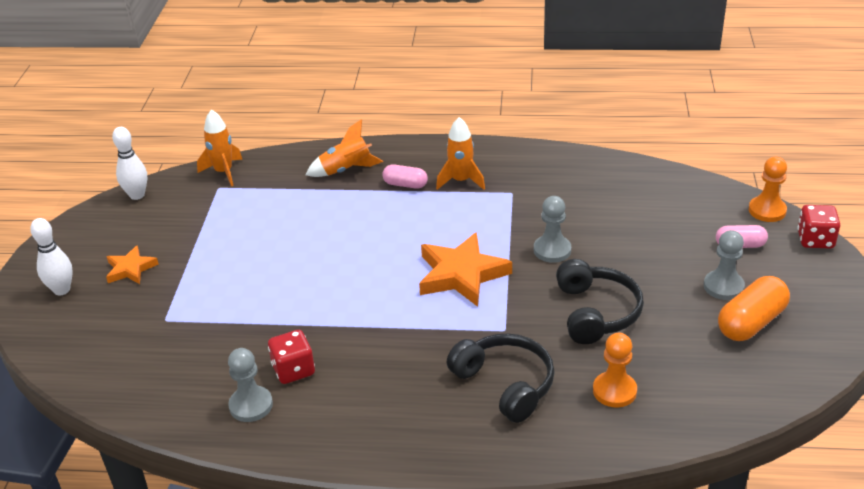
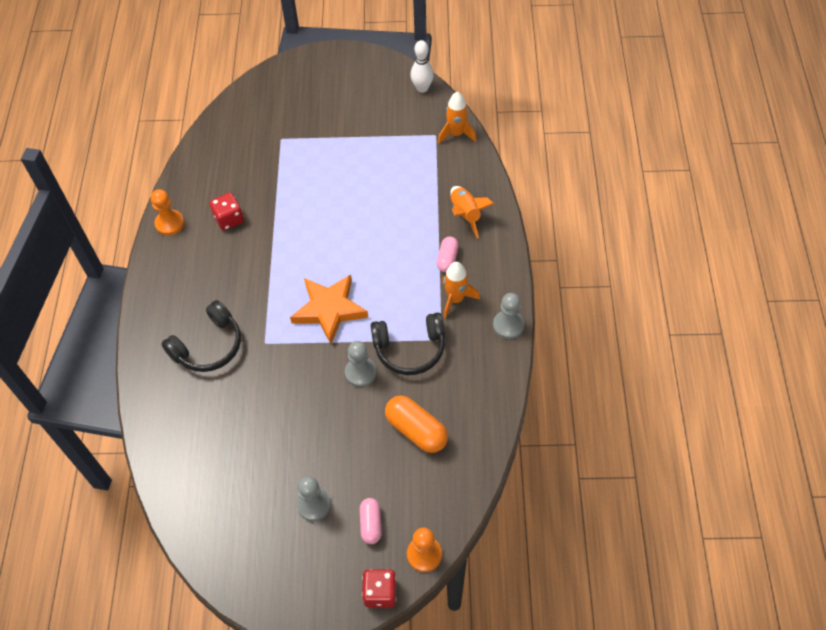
camera: 85 degrees right, 20 degrees up
(62, 290) = (312, 76): white bowling pin -> none
(130, 269) = (335, 107): orange star -> none
(251, 405) = (198, 202): grey pawn -> grey pawn (508, 325)
(596, 312) = (283, 405): black headphones -> black headphones (410, 349)
(614, 391) = (197, 417): orange pawn -> orange pawn (169, 223)
(751, 322) = (268, 522): orange capsule -> orange capsule (416, 430)

